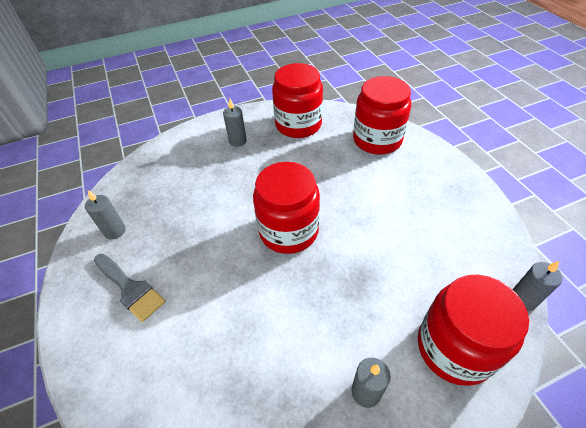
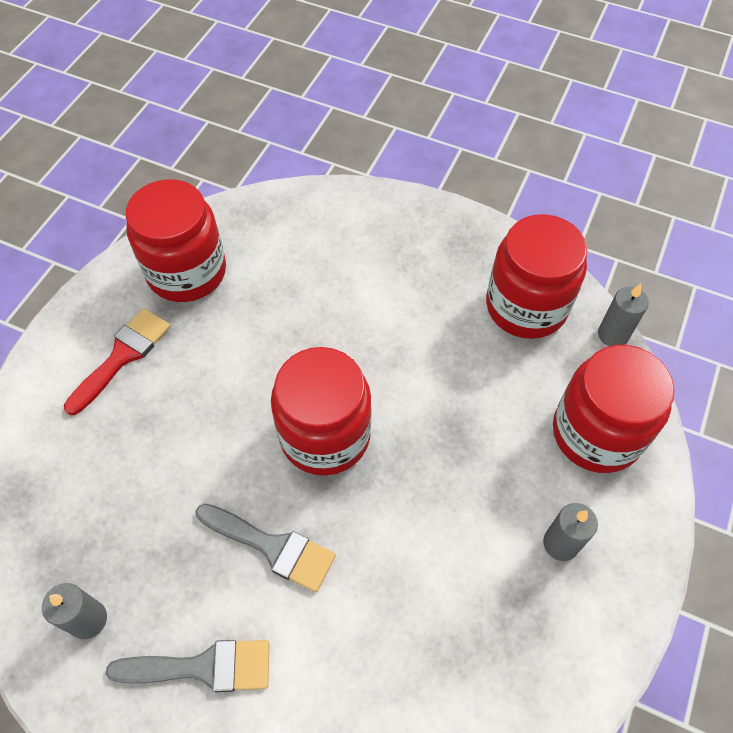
camera: 45 degrees left, 10 degrees up
(212, 262) = (272, 547): none -> grey brush
(237, 141) = (123, 356): grey candle -> red brush
(377, 140) = (314, 230): red jar -> red jar (526, 306)

